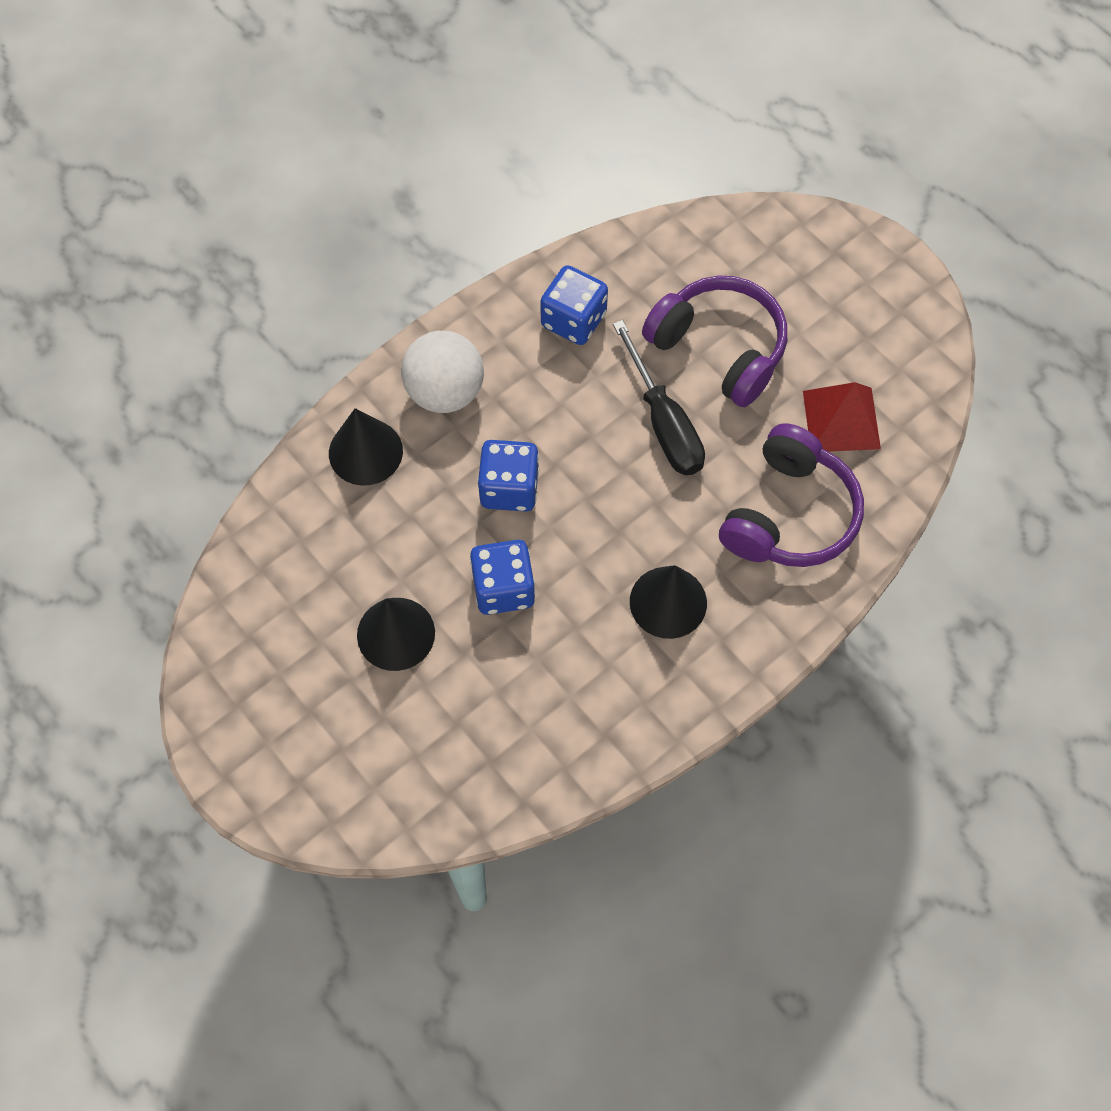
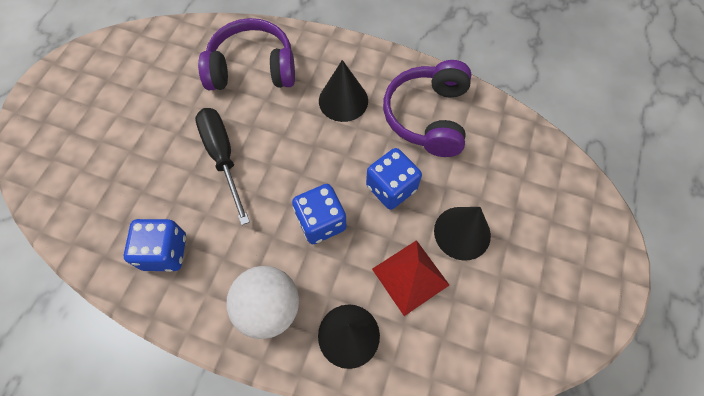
camera: 120 degrees left, 0 degrees up
(664, 422) = (223, 157): black screwdriver -> black screwdriver turned 60 degrees counterclockwise
(719, 348) = (150, 152): purple headphones -> purple headphones (428, 116)
(841, 419) = (174, 69): red pyramid -> red pyramid (410, 276)

